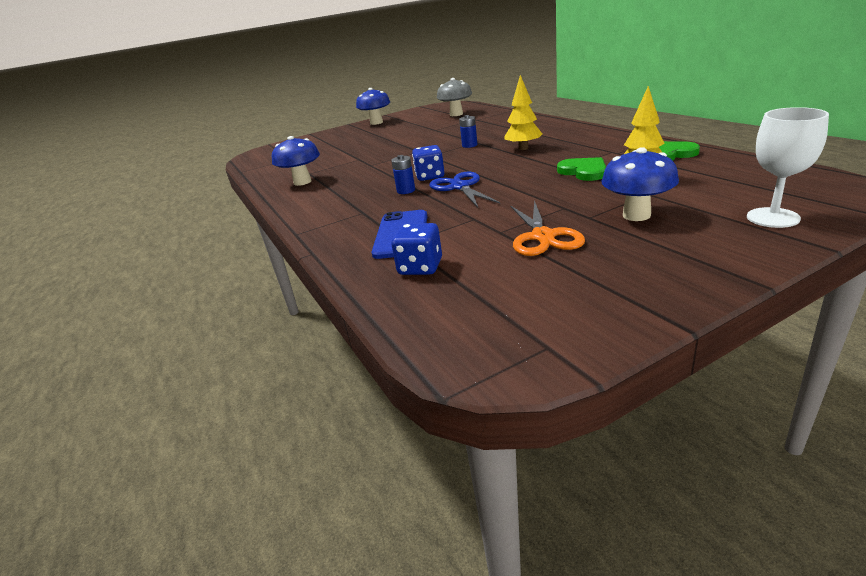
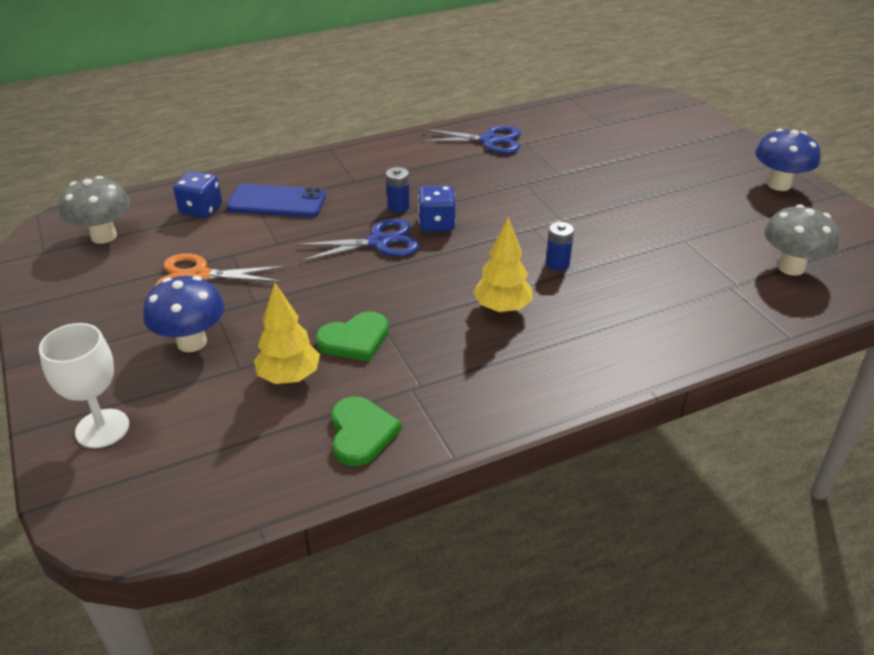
camera: 90 degrees right, 10 degrees up
(302, 182) = (489, 140): blue mushroom -> blue scissors
(492, 311) = (104, 236): none -> grey mushroom

